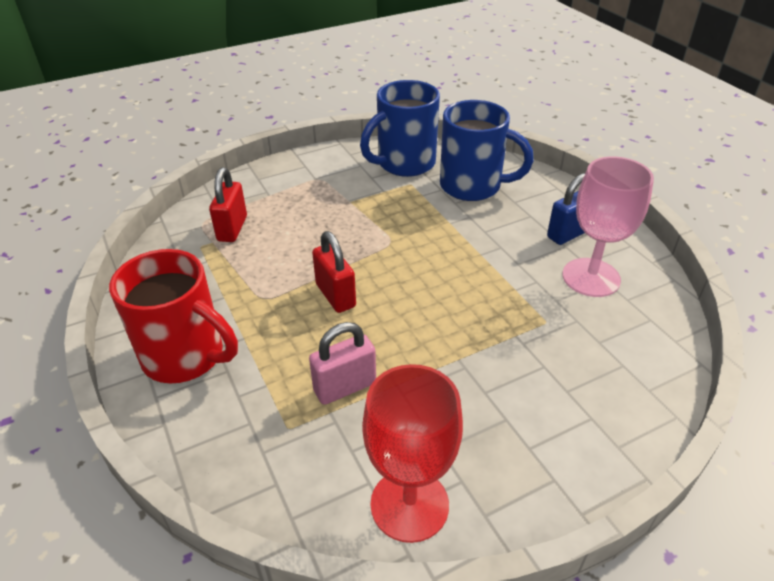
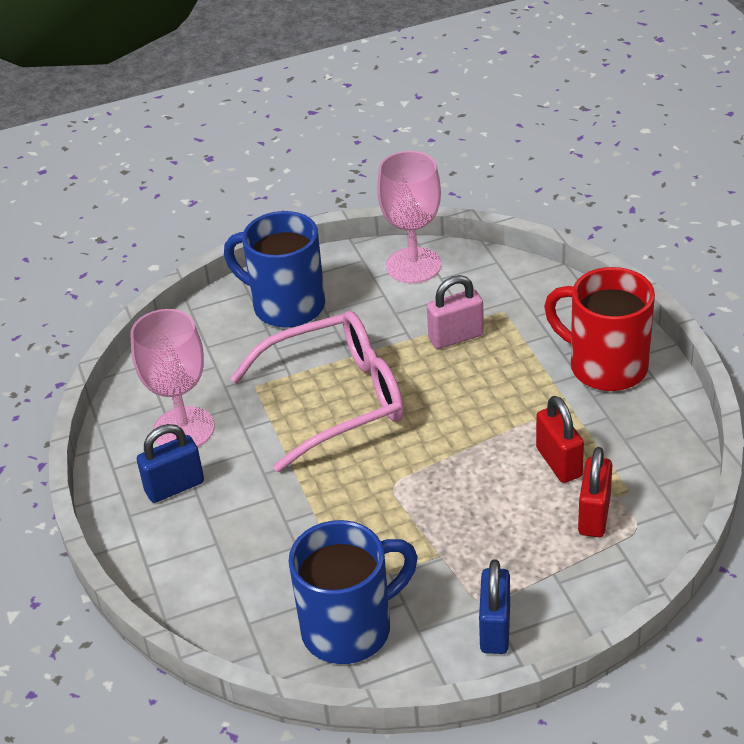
camera: 170 degrees left, 0 degrees up
(311, 167) = (495, 629): none -> blue padlock
(335, 295) = (462, 420): red padlock -> red padlock (559, 462)
(409, 504) = (413, 265): red goblet -> pink goblet
(459, 310) = (336, 400): none -> pink glasses
(472, 186) = (262, 573): blue mug -> blue mug (286, 306)

